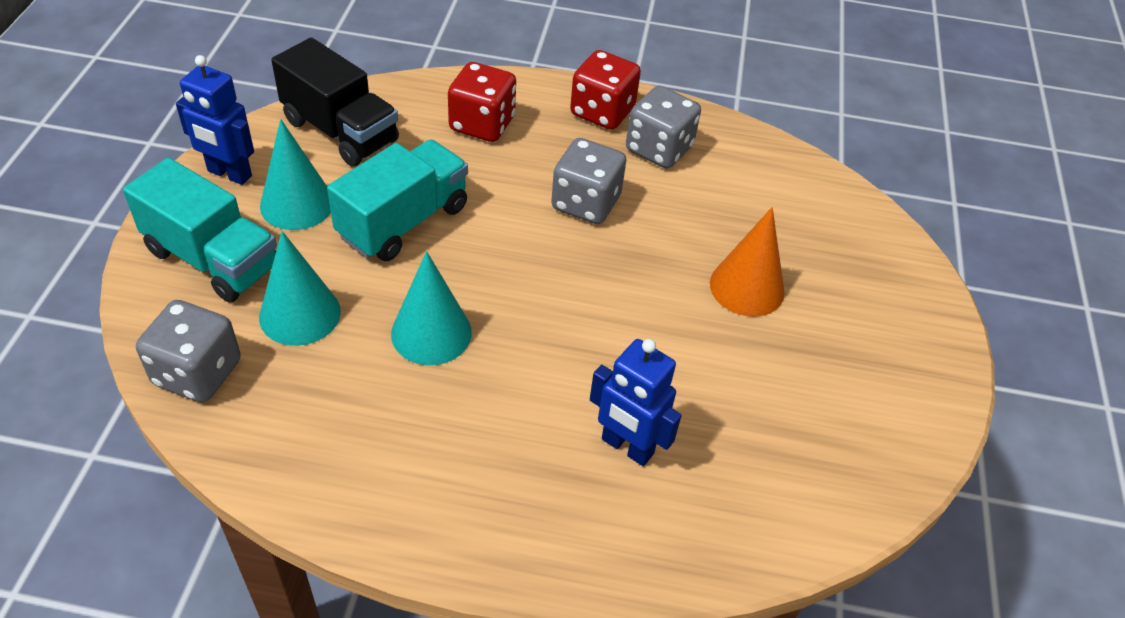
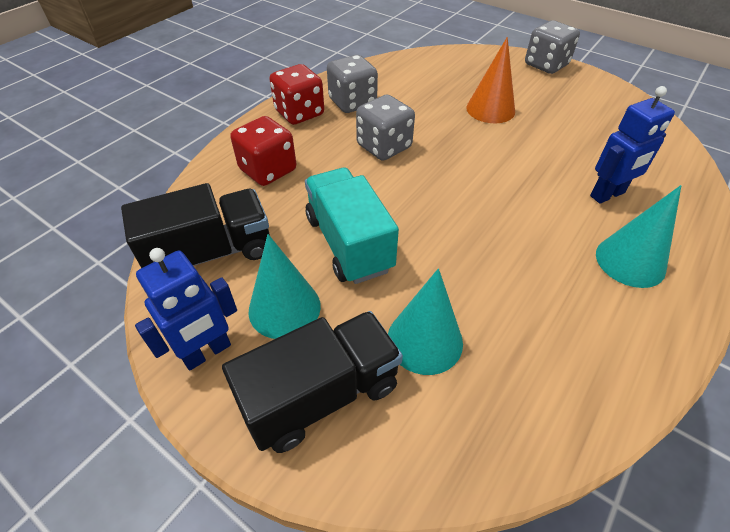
camera: 60 degrees left, 0 degrees up
(197, 372) = (470, 443): grey dice -> grey dice (546, 65)
(213, 259) = (321, 394): turquoise truck -> black truck
(431, 333) = (478, 260): turquoise cone -> turquoise cone (630, 261)

